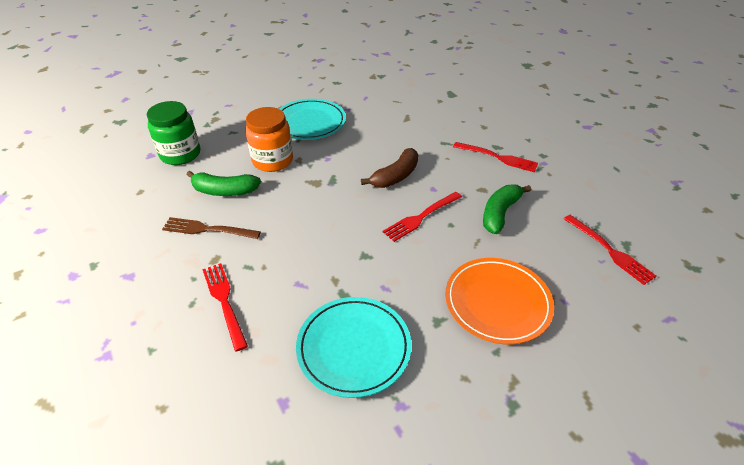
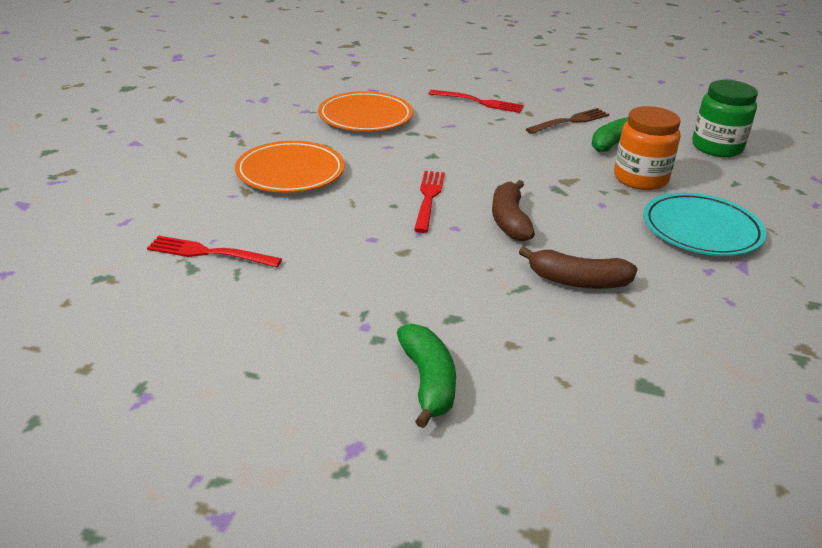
camera: 135 degrees right, 10 degrees down
(354, 348) = (365, 117): turquoise plate -> orange plate
(414, 133) = (577, 281): none -> brown banana
(498, 157) = (432, 301): red fork -> none
(500, 213) = (357, 236): green banana -> green banana (428, 382)

